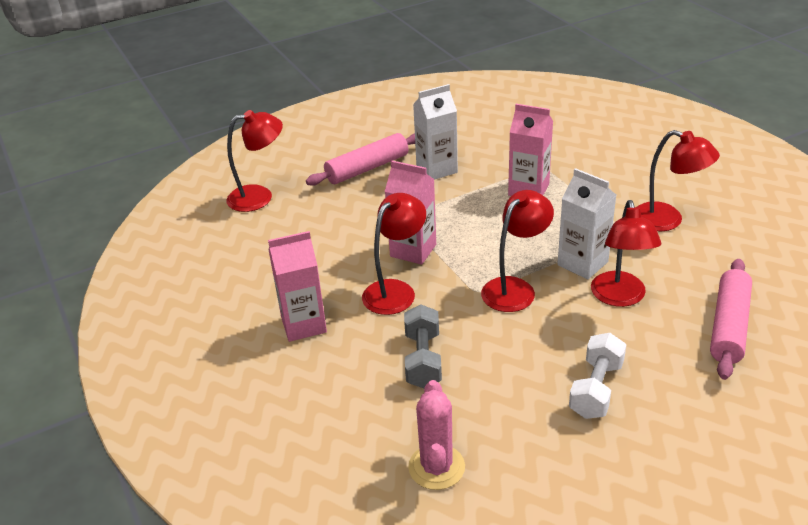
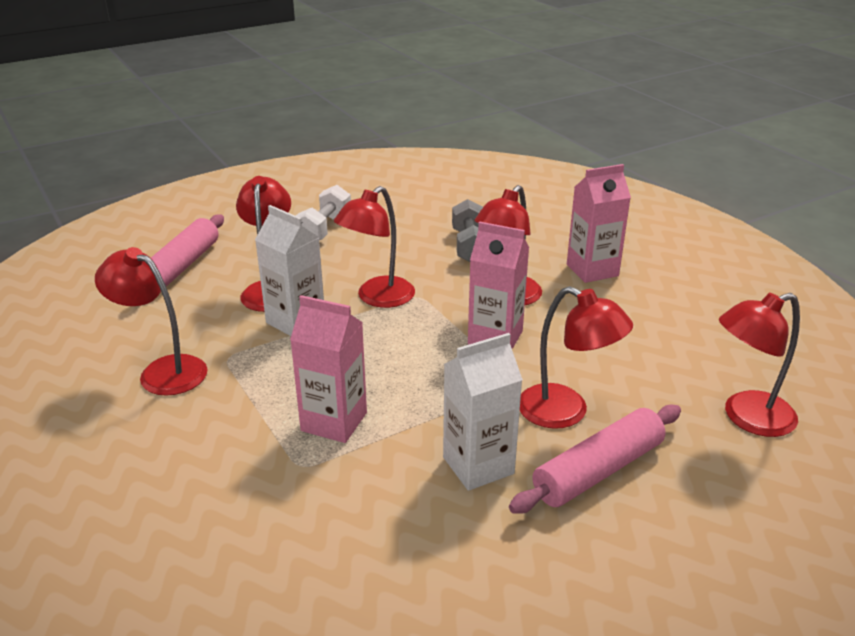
camera: 175 degrees right, 5 degrees down
(375, 198) = (566, 412): none -> red lamp
(436, 467) = (452, 194): pink cactus -> none

